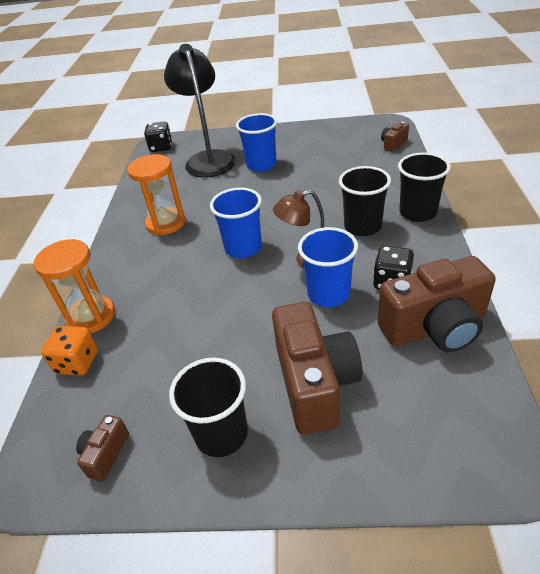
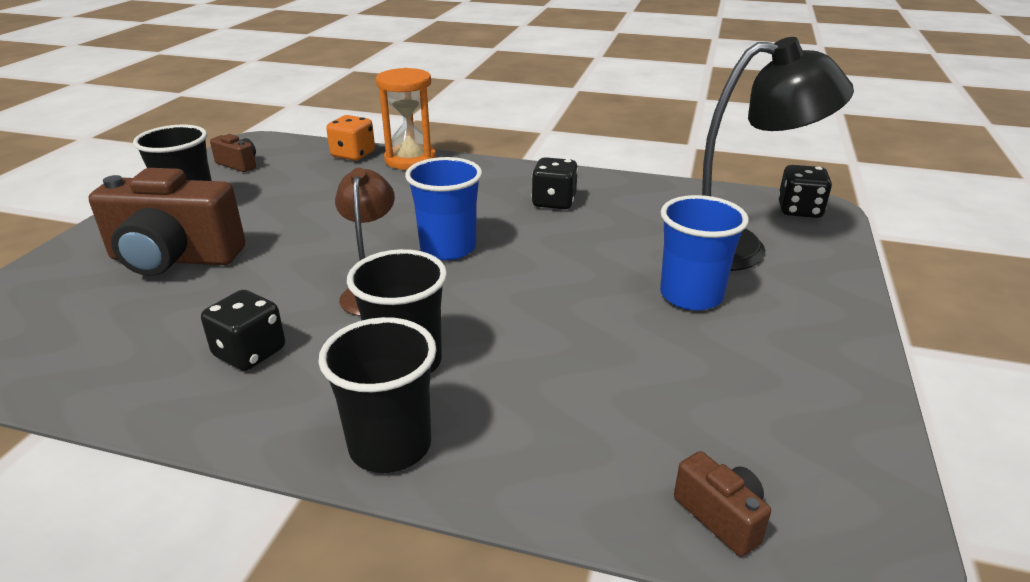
camera: 100 degrees right, 10 degrees down
(166, 223) = (554, 202): orange hourglass -> black dice
(328, 294) = (289, 294): blue cup -> none
(434, 328) = (130, 362): brown camera -> none

